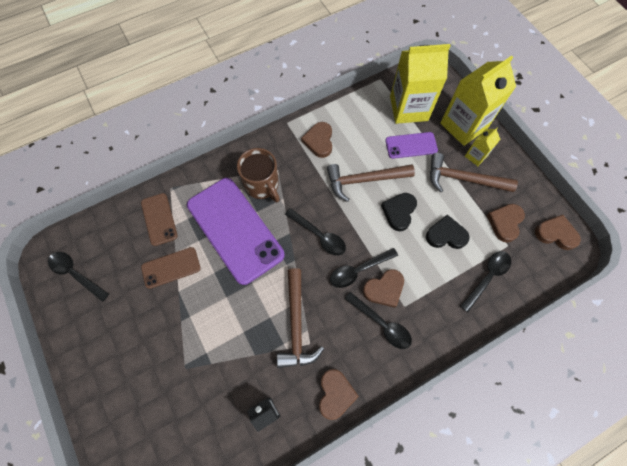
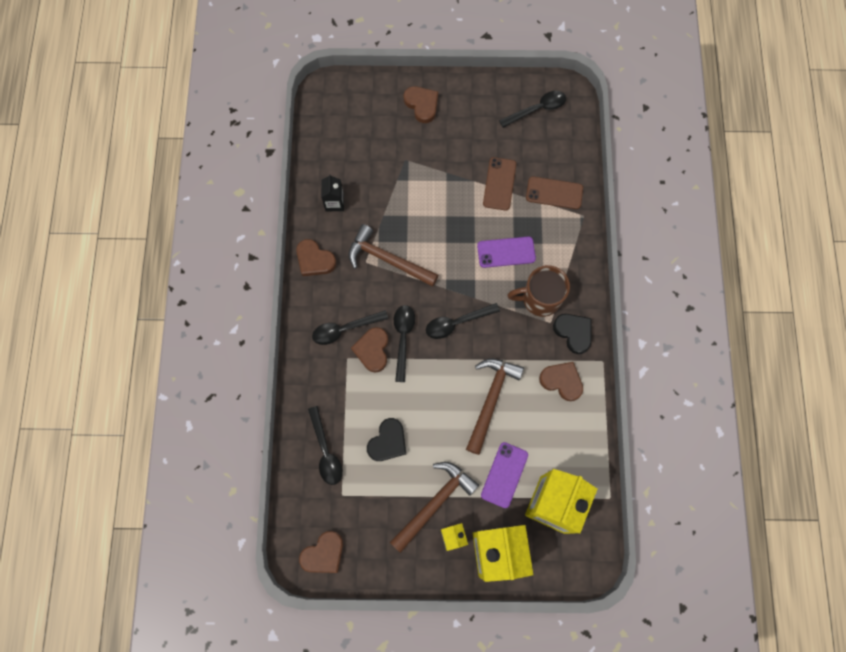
camera: 120 degrees right, 5 degrees up
(235, 229) = (506, 252): purple phone -> purple phone, size x0.49
(399, 212) = (437, 412): black heart -> black heart (573, 333)
(505, 223) = (365, 510): brown heart -> brown heart (422, 105)

